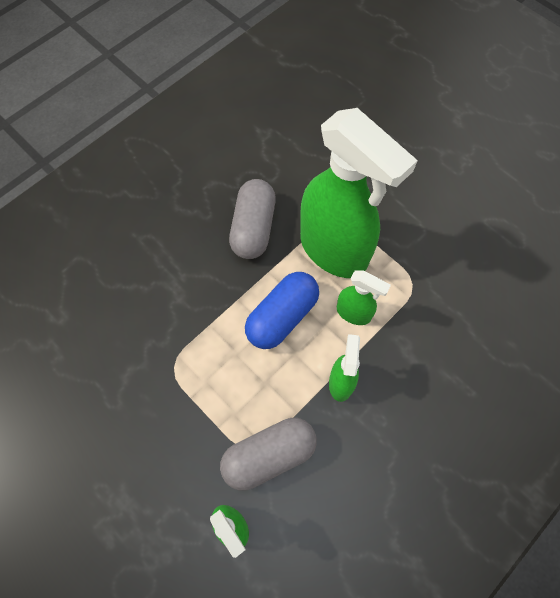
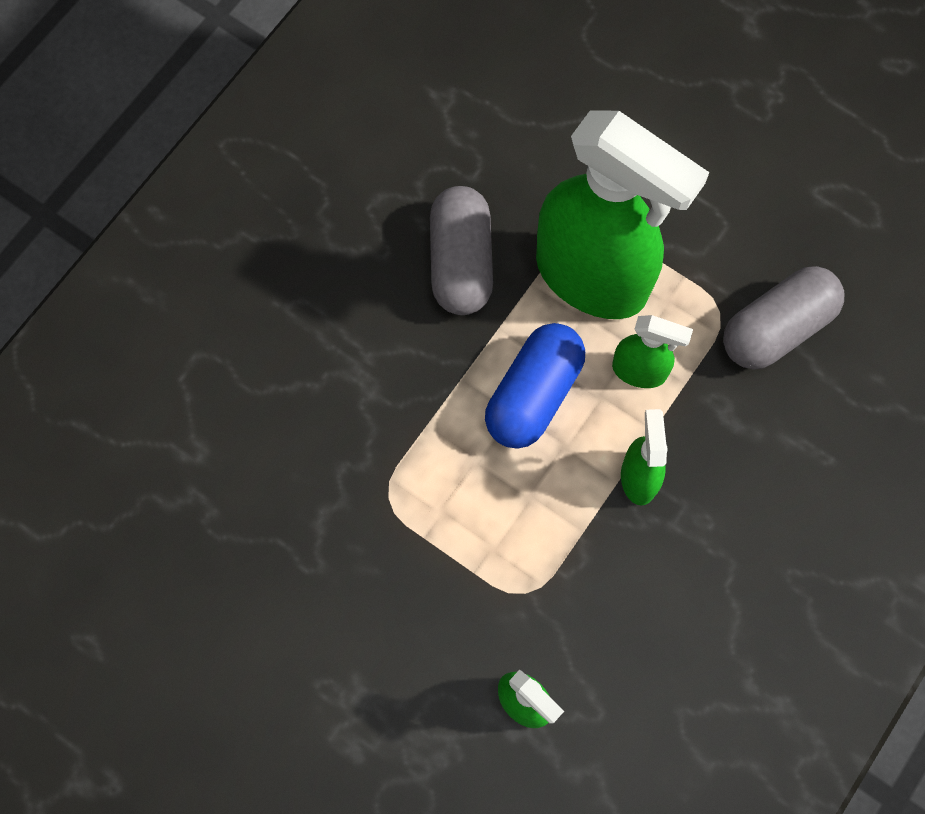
camera: 10 degrees left, 5 degrees up
(269, 455) = (555, 598): grey capsule -> grey capsule (776, 328)

